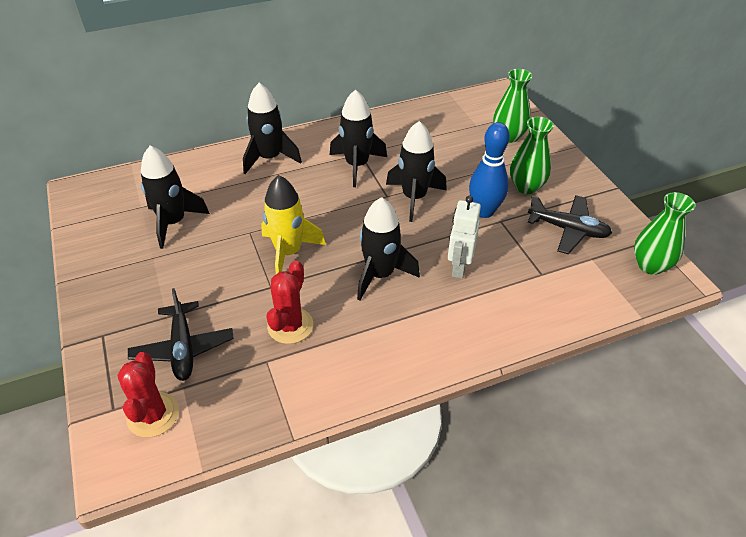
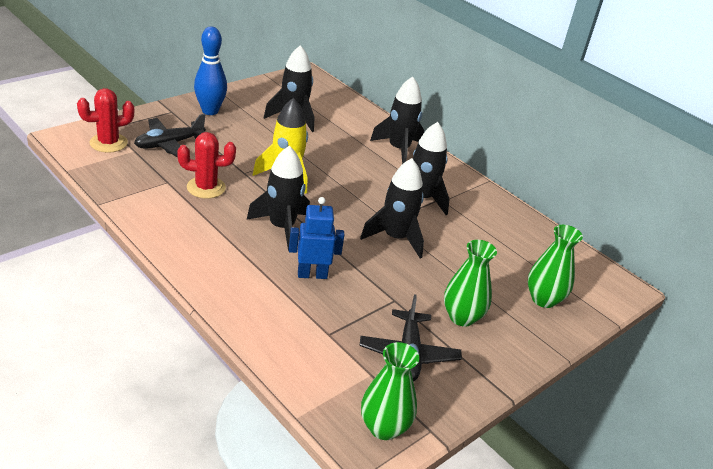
camera: 65 degrees right, 10 degrees down
(459, 267) = (312, 274): white robot -> blue robot
(484, 211) = (402, 287): blue bowling pin -> blue bowling pin (210, 111)

